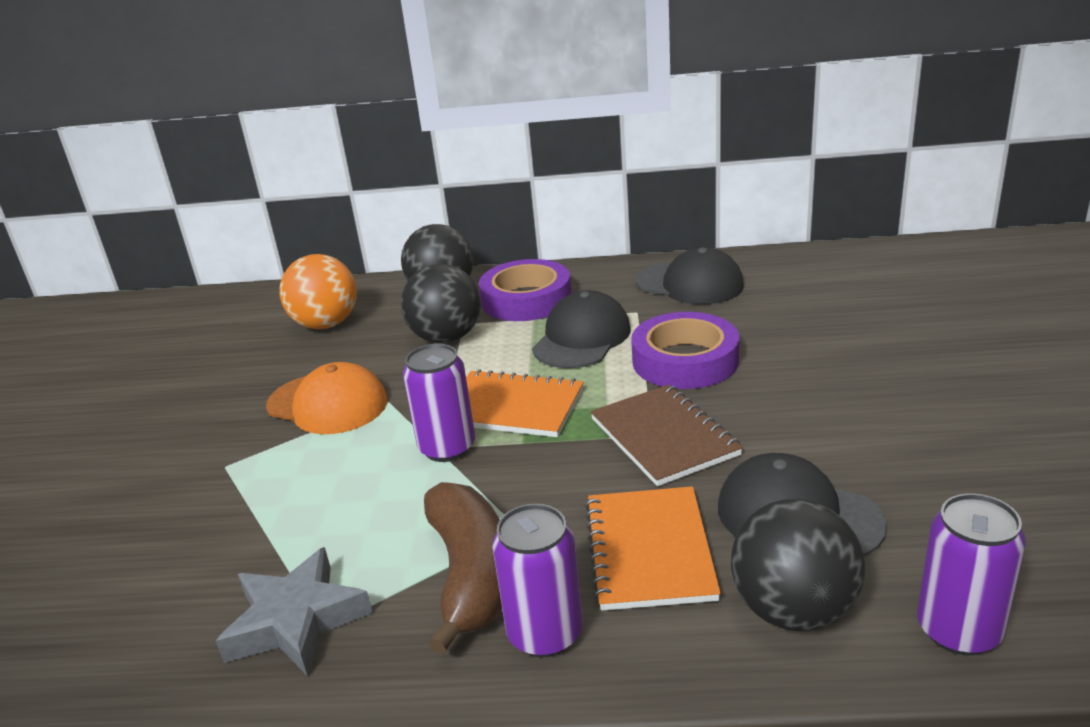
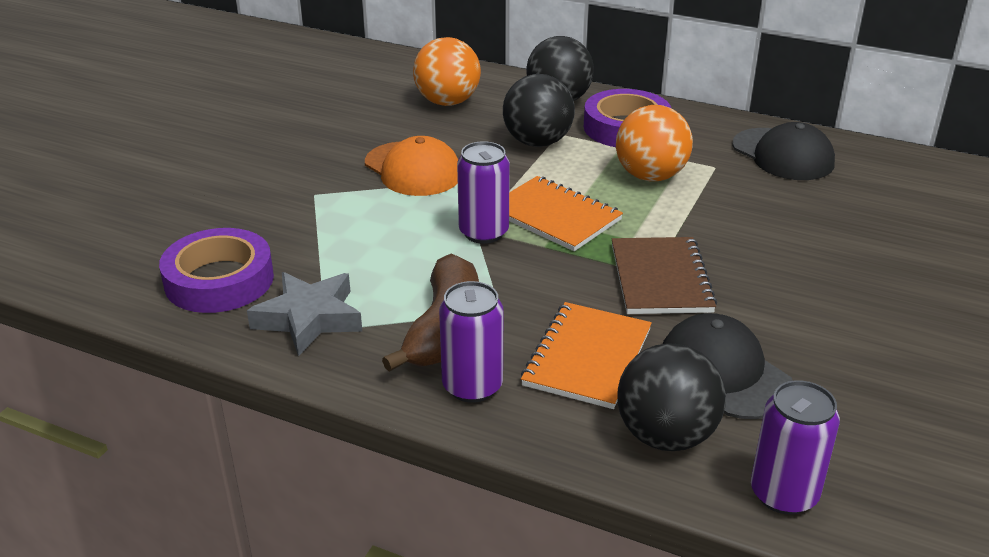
camera: 20 degrees right, 5 degrees up
(581, 338) = (650, 176): black cap -> orange ball
(685, 360) = (726, 222): purple tape -> purple tape (219, 280)

